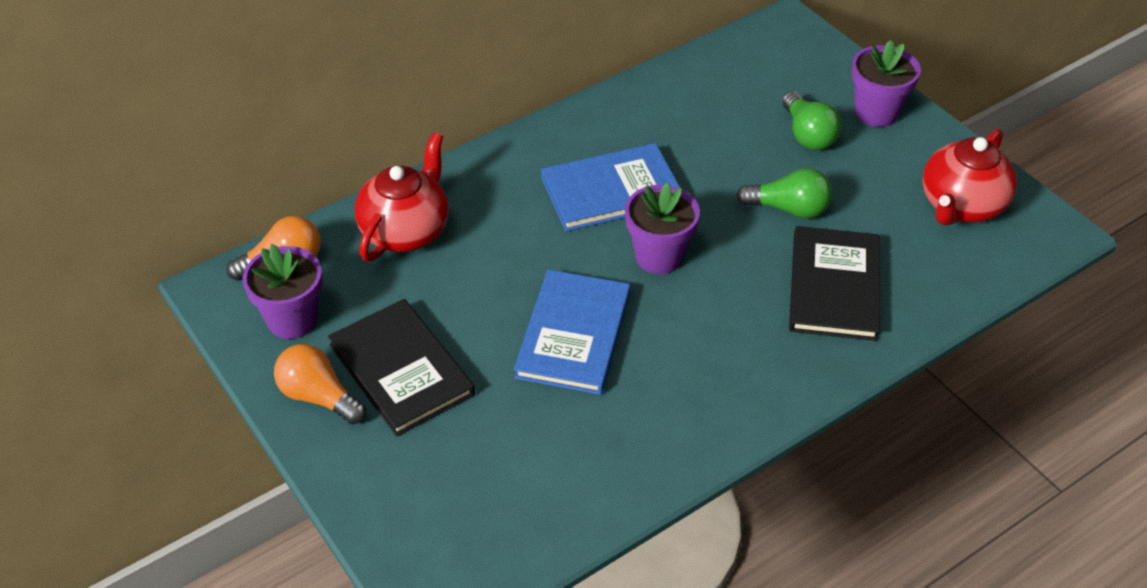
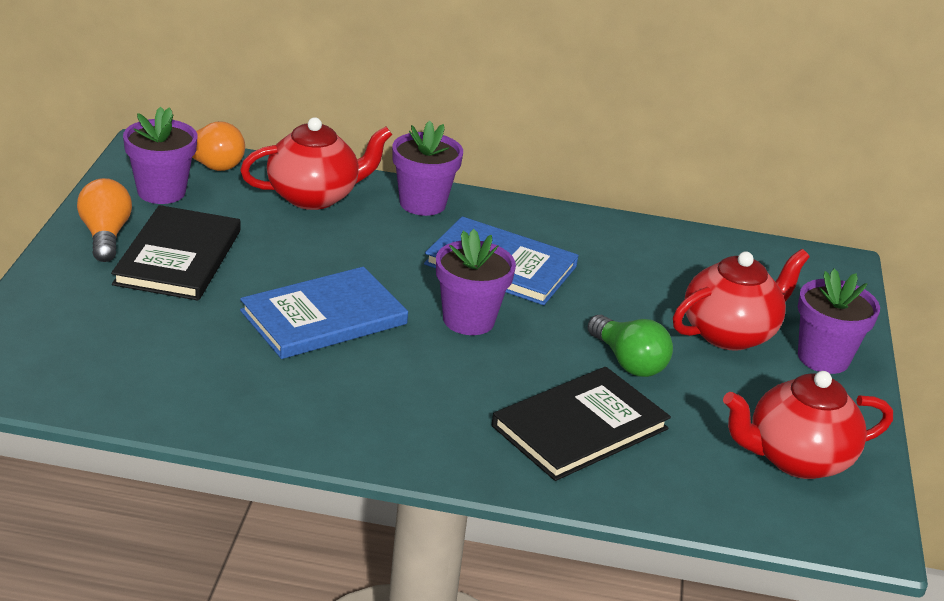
camera: 40 degrees right, 15 degrees down
(486, 176) = (422, 203): none -> purple flower pot
(808, 135) = (730, 333): green light bulb -> red teapot

